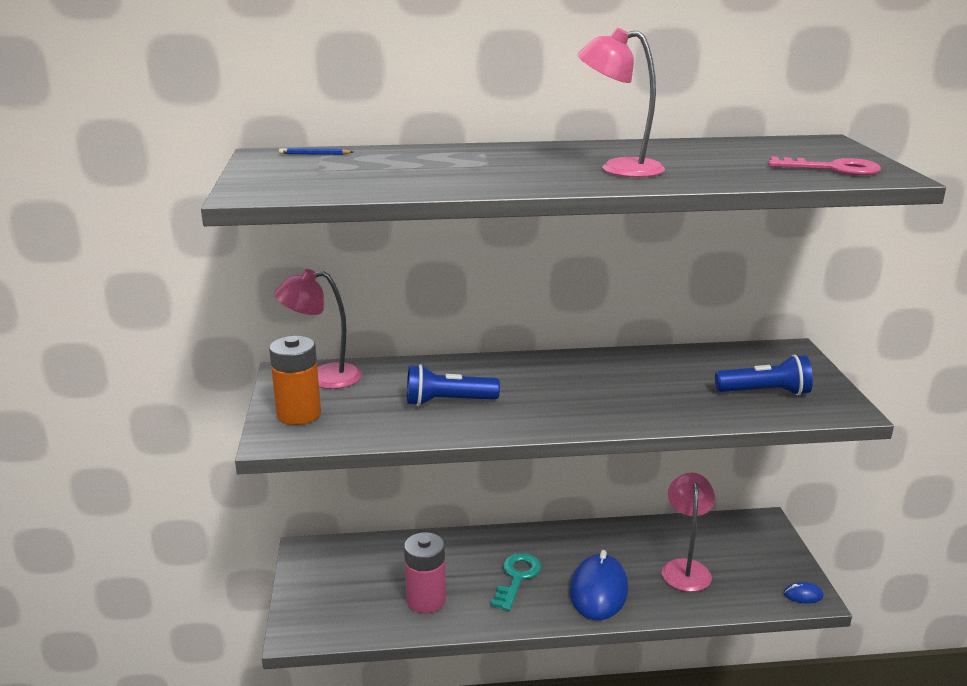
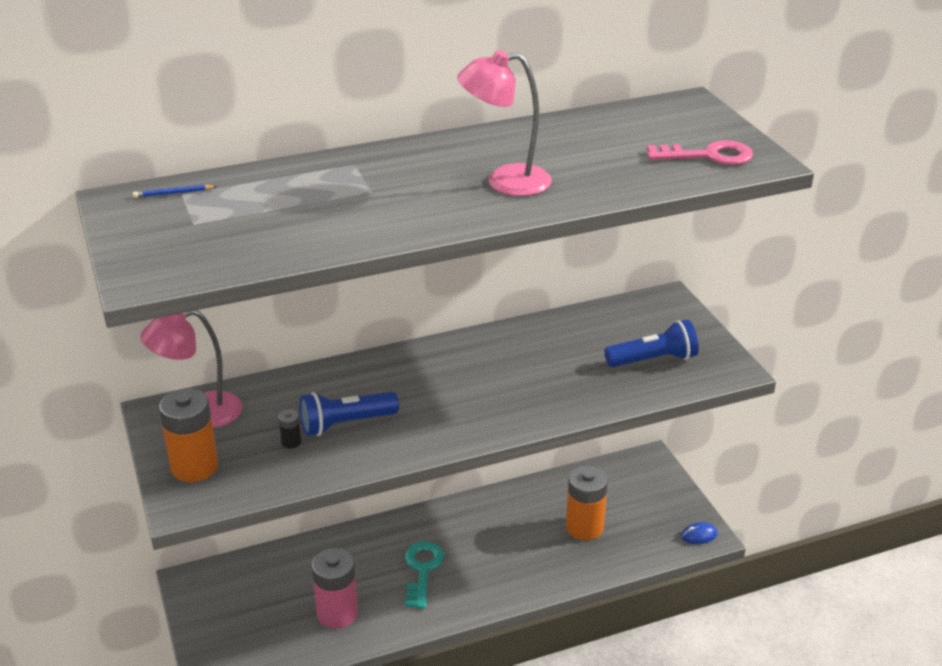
camera: 15 degrees left, 10 degrees up
(392, 408) = (291, 442): none -> black battery
(598, 591) = (507, 569): blue mouse -> none
(685, 568) = (584, 527): pink lamp -> orange battery

